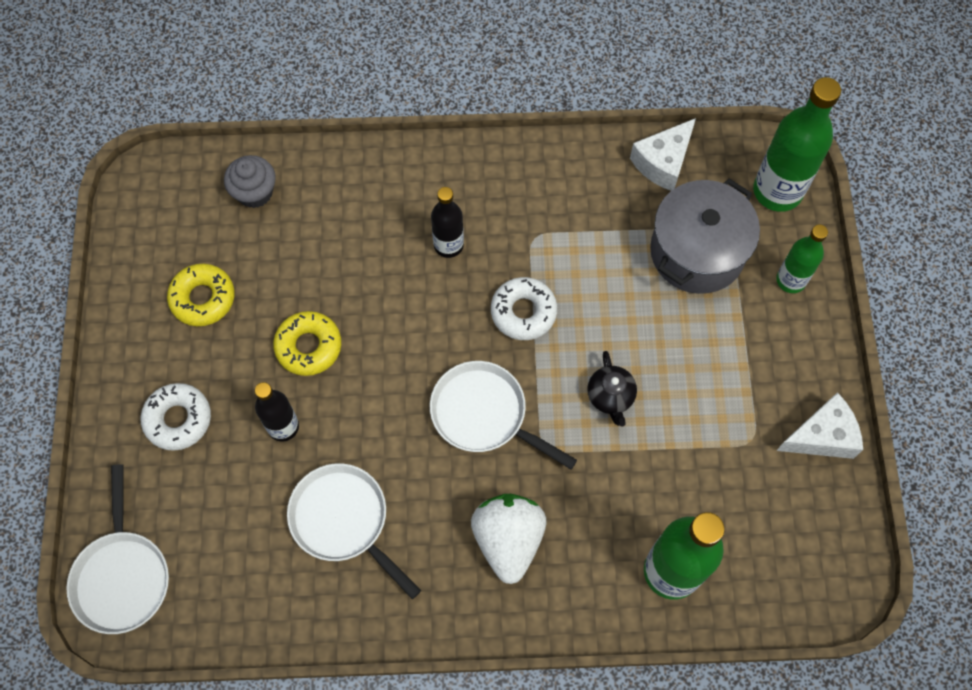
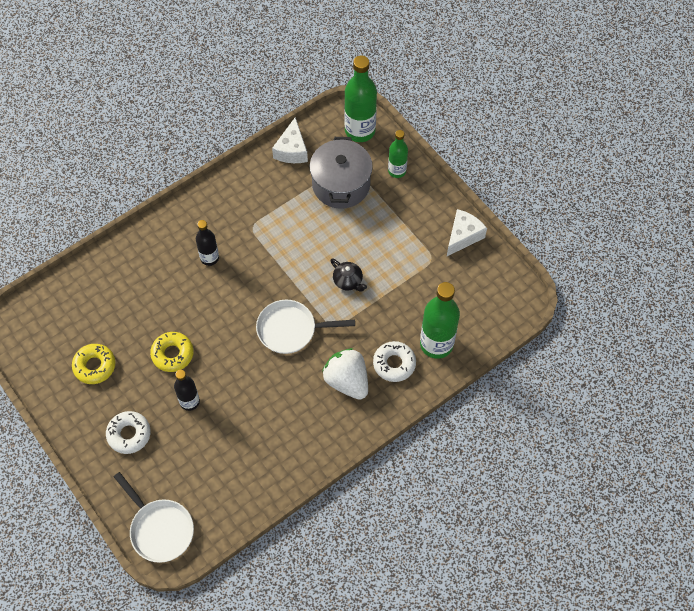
camera: 35 degrees left, 5 degrees down
(255, 192) = (81, 294): grey cupcake -> none
(344, 520) = (257, 426): white pan -> none
(523, 312) = (274, 267): white donut -> white donut (394, 364)

